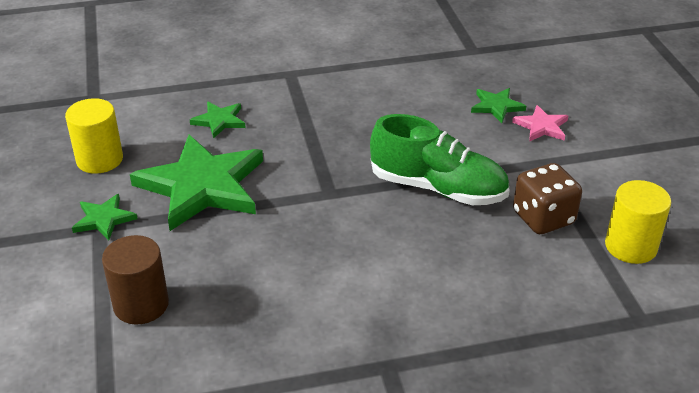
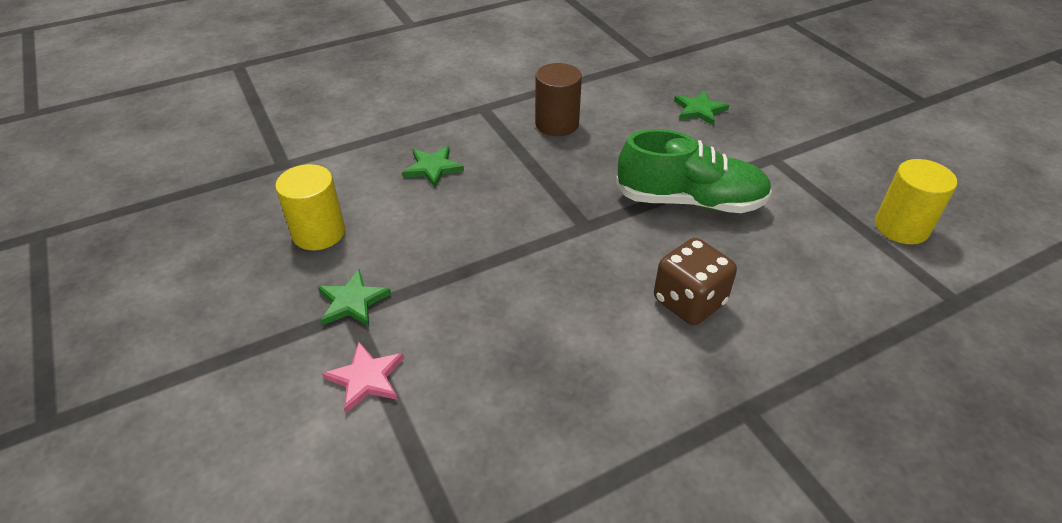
camera: 15 degrees left, 5 degrees up
(141, 304) = (440, 397): brown cylinder -> brown cylinder (557, 124)
(202, 186) = (447, 242): green star -> none
(541, 126) = (751, 123): pink star -> pink star (366, 378)
(543, 218) = (806, 214): brown dice -> brown dice (689, 302)

